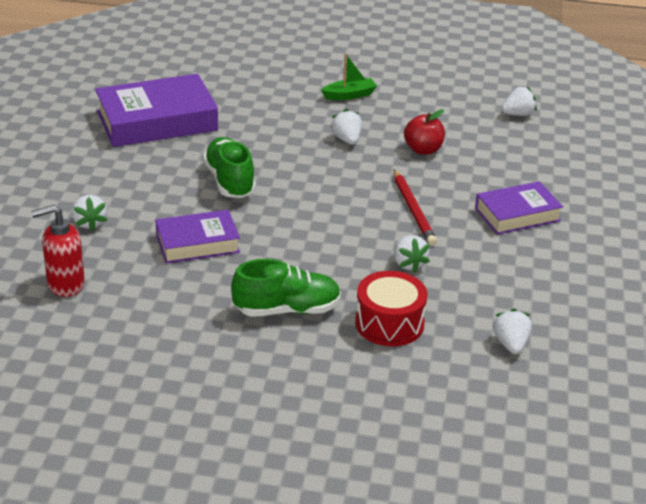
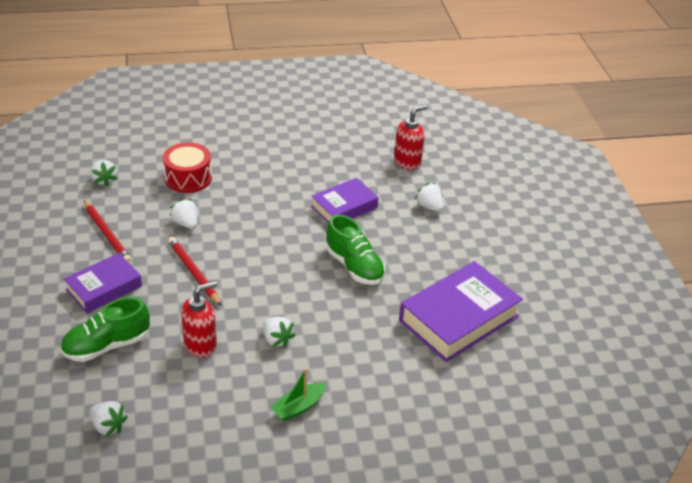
camera: 160 degrees right, 5 degrees up
(287, 310) = (258, 174): green shoe -> green shoe (107, 345)
(423, 150) = (201, 344): red apple -> red soap dispenser
(511, 271) = (106, 233): none -> red pencil
(518, 114) = (108, 426): white strawberry -> white strawberry turned 105 degrees counterclockwise

